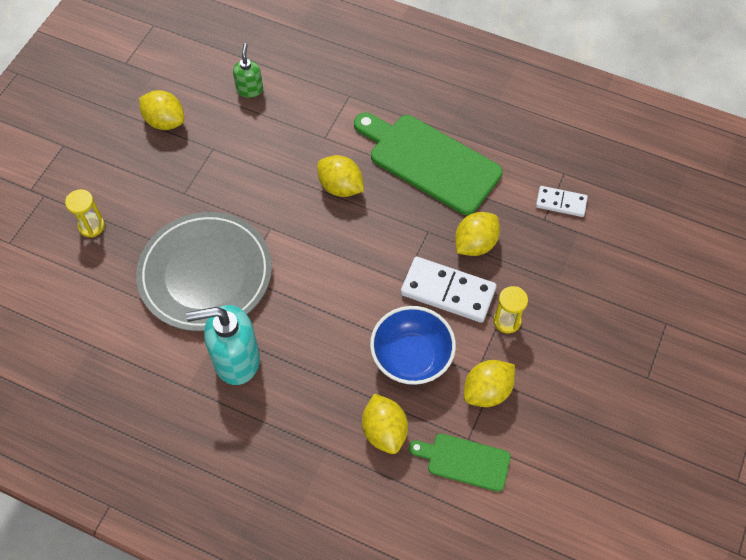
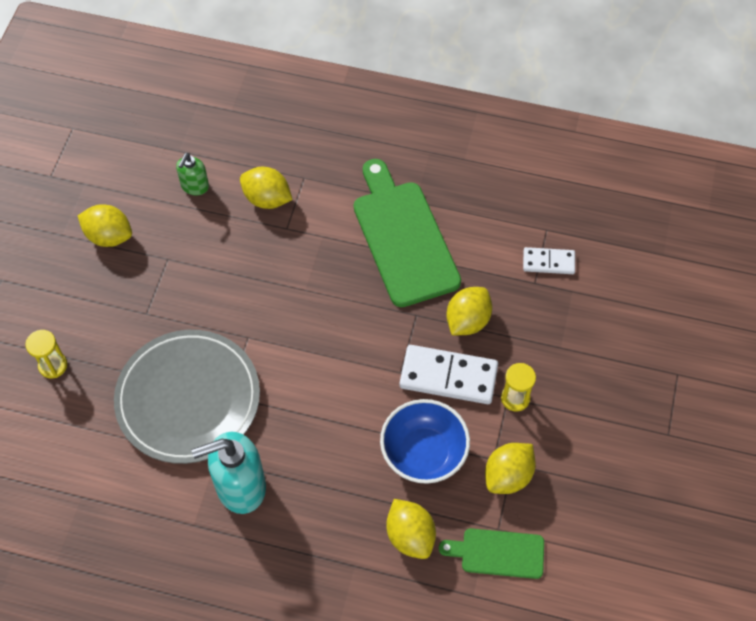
camera: 10 degrees left, 0 degrees up
(250, 89) = (194, 186): green soap dispenser -> green soap dispenser turned 150 degrees counterclockwise
(340, 187) = (314, 280): yellow lemon -> yellow lemon (267, 199)
(429, 161) = (403, 238): green cutting board -> green cutting board turned 45 degrees clockwise

